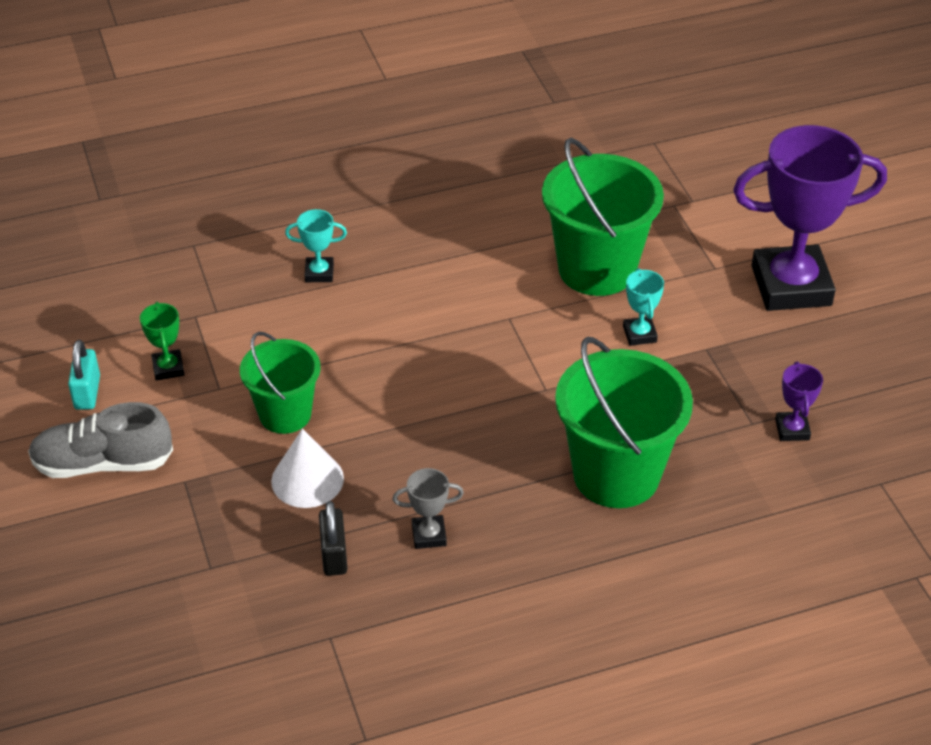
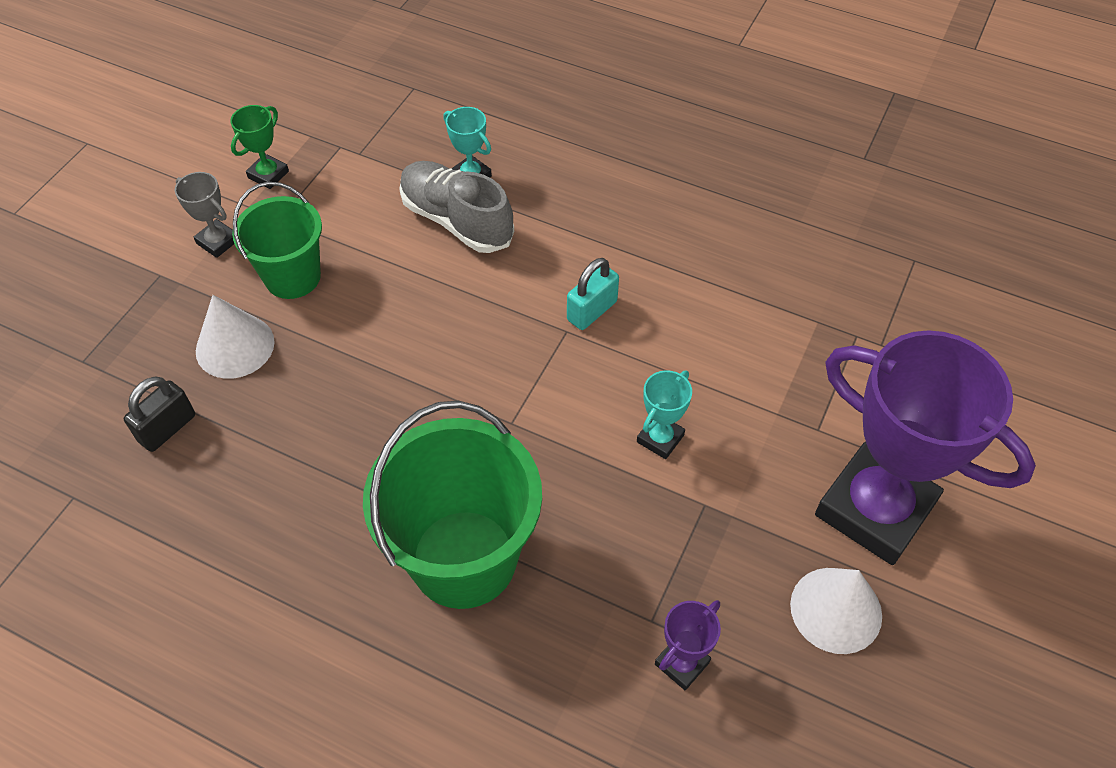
camera: 45 degrees right, 10 degrees up
(87, 392) = (195, 153): turquoise padlock -> turquoise padlock (592, 311)
(103, 463) = (132, 216): grey shoe -> grey shoe (456, 220)
(429, 535) = (251, 475): grey trophy -> grey trophy (218, 241)
(596, 269) = (702, 344): green bucket -> none
(831, 347) = (836, 609): none -> white cone

